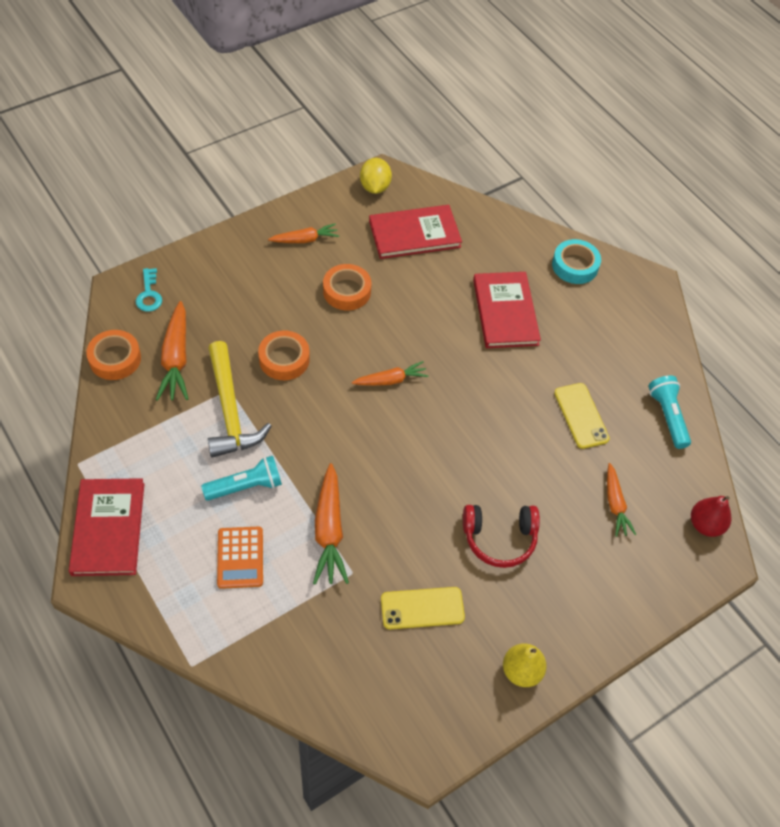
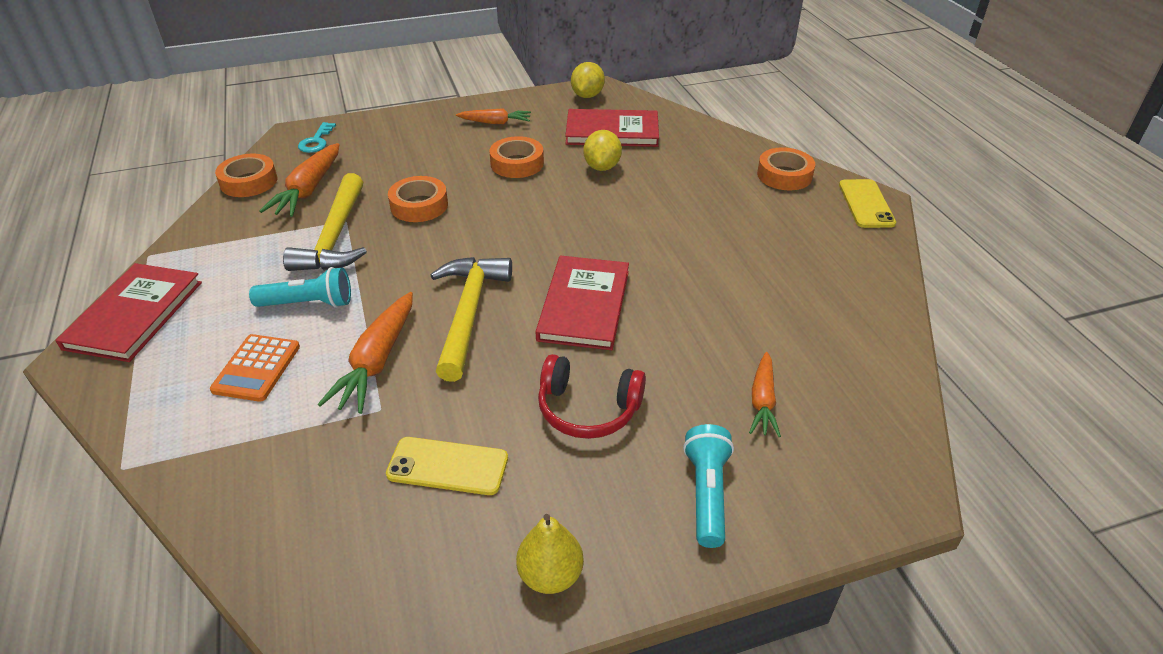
camera: 20 degrees right, 15 degrees down
(378, 469) = (468, 313): none -> yellow hammer
(391, 380) = (526, 238): orange carrot -> none
(422, 282) = (602, 167): none -> yellow lemon
(505, 312) = (687, 201): red book -> red book (584, 305)
(575, 266) = (784, 175): turquoise tape -> orange tape
(581, 416) = (746, 304): yellow phone -> yellow phone (866, 204)
(667, 416) = (863, 322): turquoise flashlight -> turquoise flashlight (706, 493)
(705, 525) = (890, 448): red pear -> none

